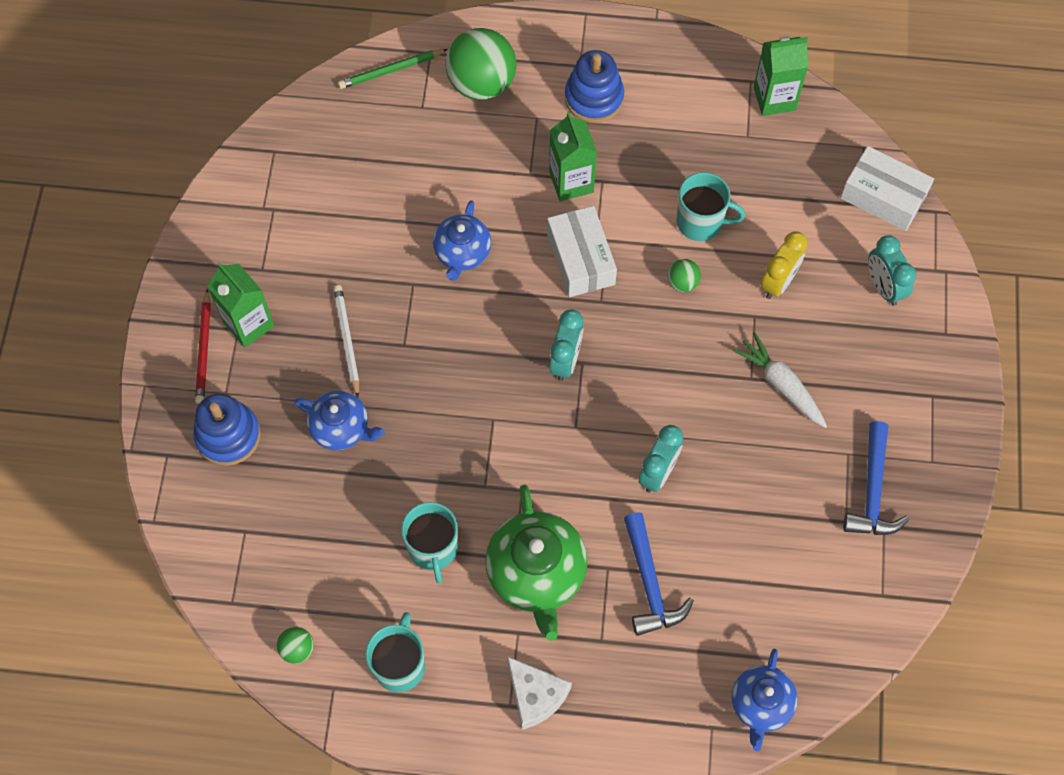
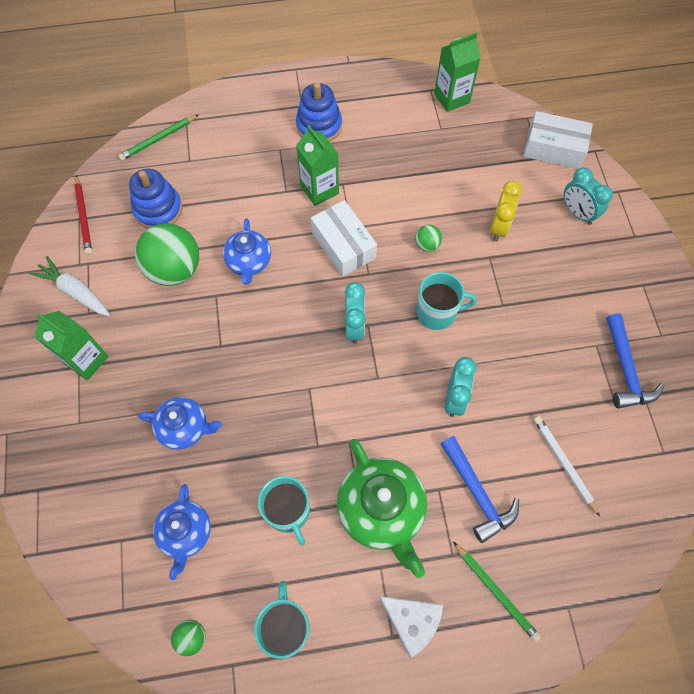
camera: 15 degrees left, 0 degrees up
(204, 349) = (52, 390): red pencil -> red pencil (84, 217)
(228, 435) = (88, 459): blue stacking toy -> blue stacking toy (158, 209)
(347, 340) = (172, 353): white pencil -> white pencil (564, 464)
(481, 84) = (231, 134): green ball -> green ball (174, 269)
(636, 690) = (495, 591): none -> green pencil
(700, 222) = (426, 197): turquoise mug -> turquoise mug (437, 313)
(761, 704) = (601, 574): blue teapot -> blue teapot (186, 533)
(781, 384) = (527, 304): white carrot -> white carrot (75, 292)

